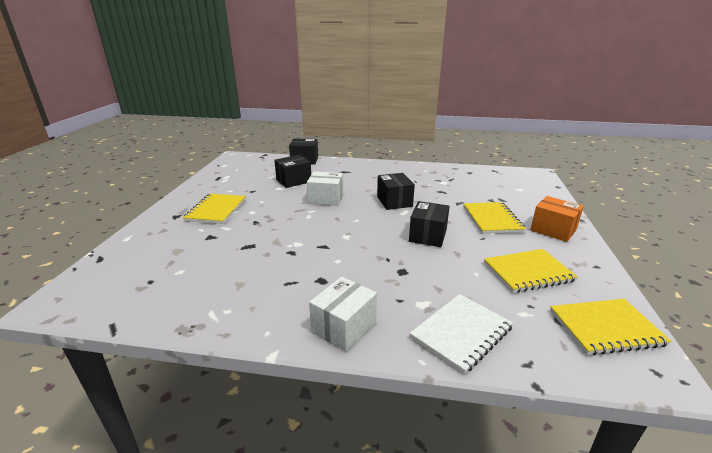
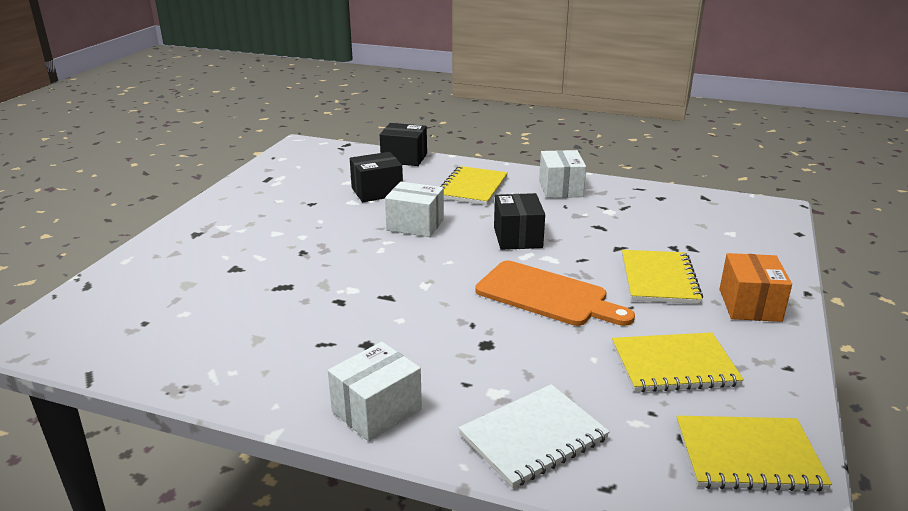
camera: 10 degrees right, 0 degrees up
(216, 210) = (253, 229): yellow notebook -> yellow notebook (472, 188)
(408, 171) = (560, 188): none -> white box
(428, 235) = (546, 295): black box -> orange cutting board
(553, 230) = (749, 305): orange box -> orange box turned 45 degrees clockwise

